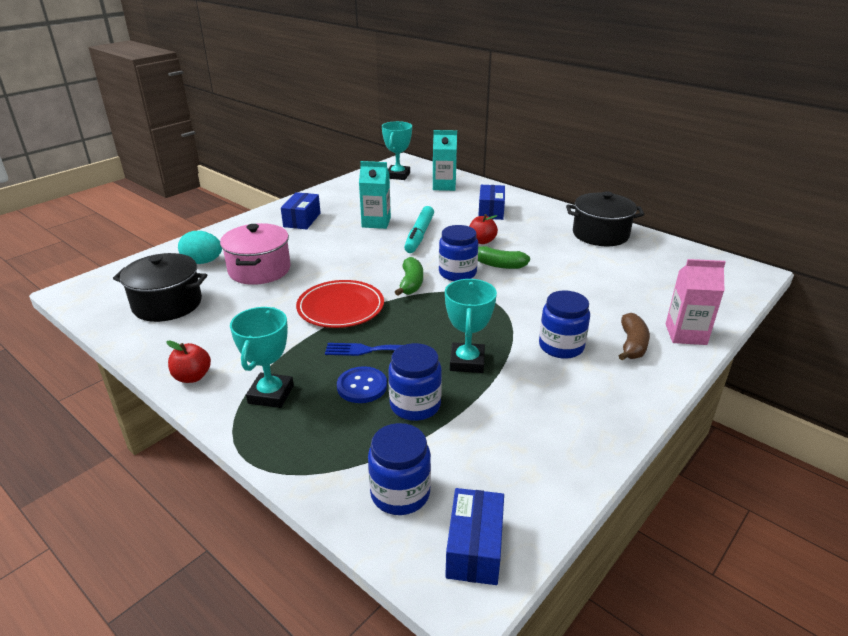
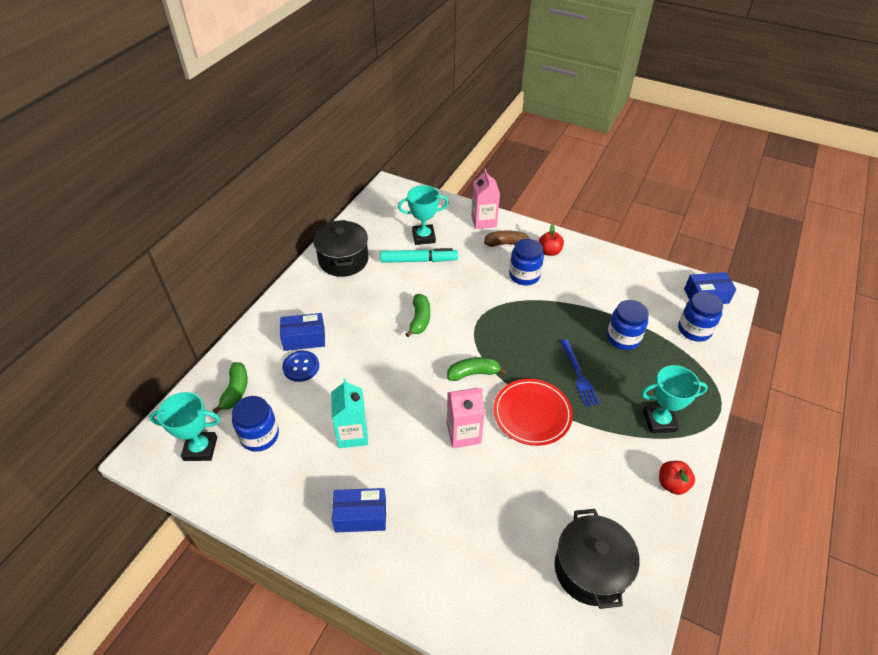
camera: 105 degrees left, 15 degrees up
(203, 262) = (497, 581): turquoise egg -> none
(259, 270) = (493, 510): pink pot -> none
(343, 268) = (463, 433): none -> pink carton
(362, 386) = (621, 370): blue button -> blue button (301, 367)
(419, 235) = (375, 387): turquoise marker -> turquoise marker (419, 260)
(444, 186) = (235, 391): turquoise carton -> green banana
(457, 273) = (443, 344): blue jar -> blue jar (259, 436)
(467, 362) = (565, 320): turquoise trophy -> turquoise trophy (423, 237)
(482, 241) = (376, 336): red apple -> red apple (549, 252)

